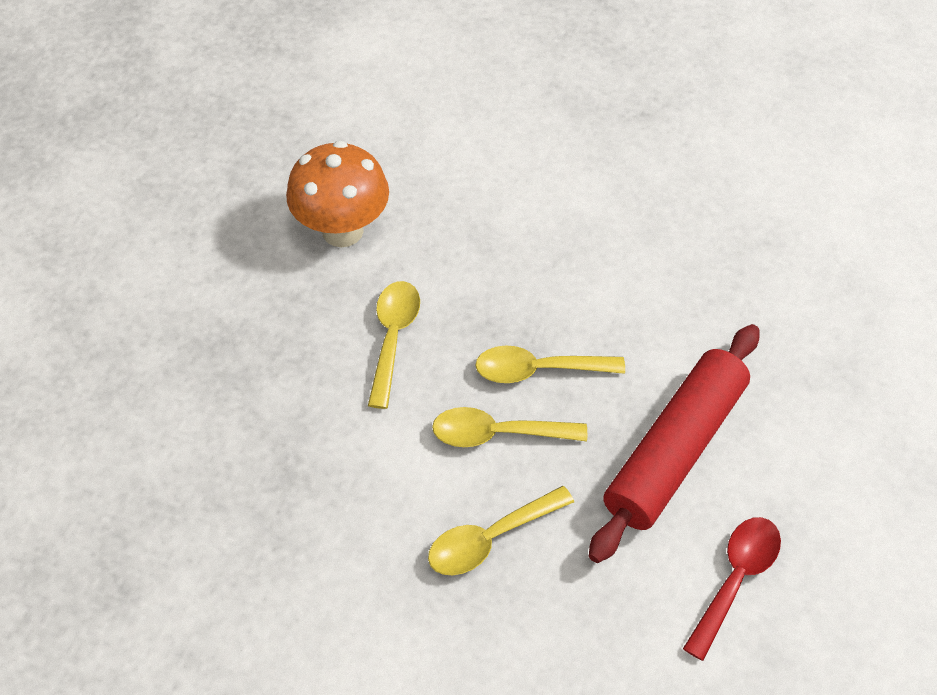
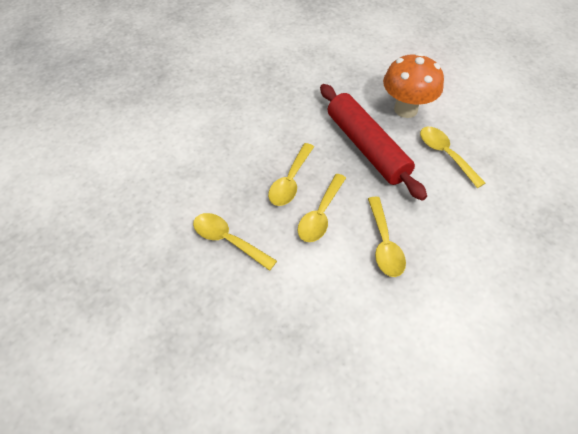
camera: 65 degrees left, 0 degrees up
(342, 231) = (131, 237): orange mushroom -> orange mushroom (405, 109)
(735, 579) = (445, 154): red spoon -> yellow spoon

